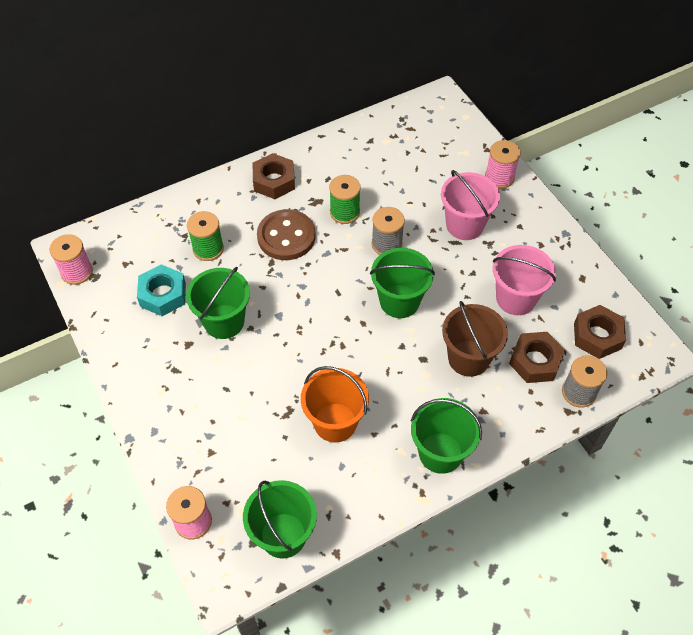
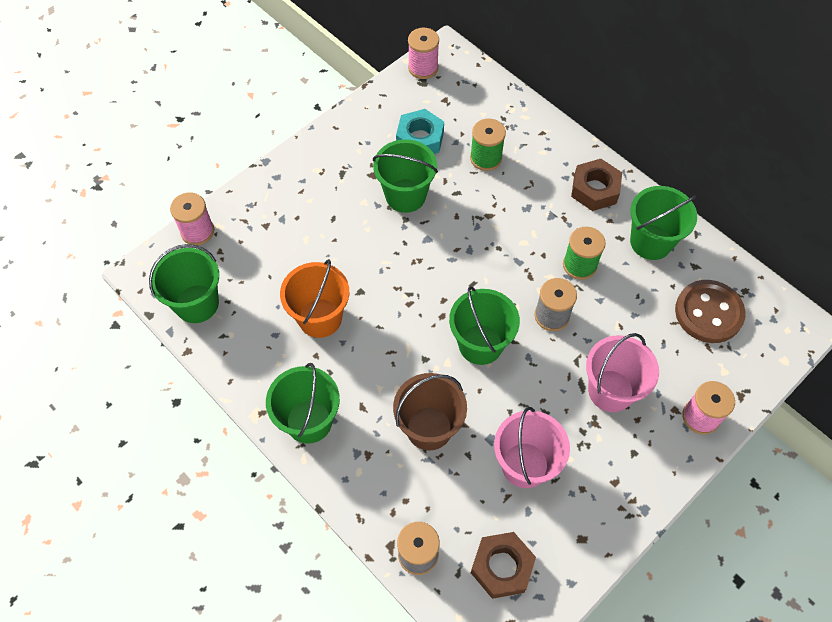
camera: 75 degrees right, 5 degrees up
(286, 236) = (526, 220): brown button -> brown button (708, 313)
(339, 160) = (651, 242): none -> green bucket
(535, 361) = (445, 500): brown nut -> none

